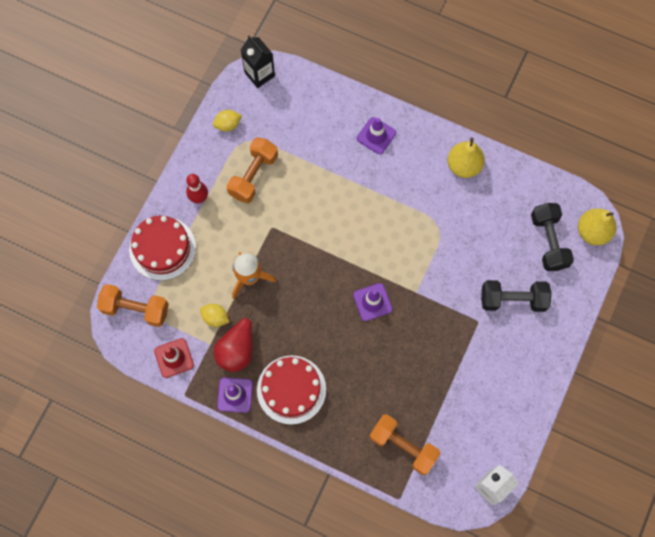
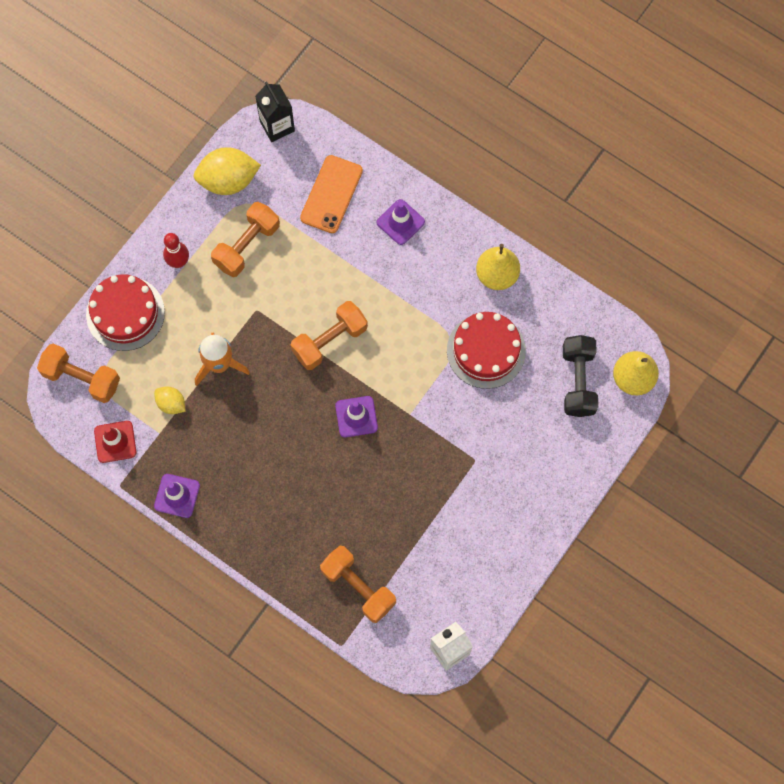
camera: 10 degrees right, 0 degrees up
(228, 125) = (228, 180): yellow lemon -> yellow lemon, size x1.85
(237, 350) = (189, 445): red pear -> none
(291, 389) = (242, 501): red cake -> red cake (486, 350)
(315, 122) = (331, 194): none -> orange phone
(337, 243) = (329, 341): none -> orange dumbbell
(513, 299) = (521, 442): black dumbbell -> none

